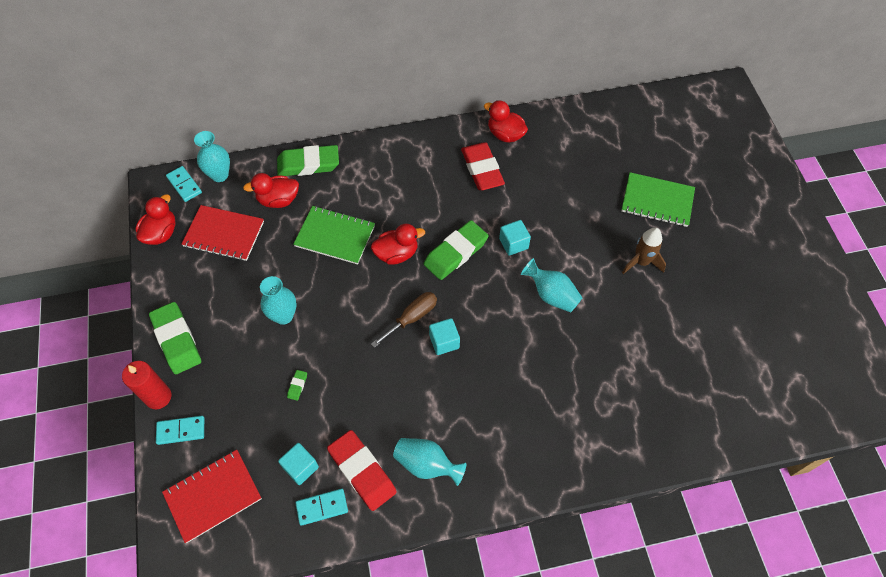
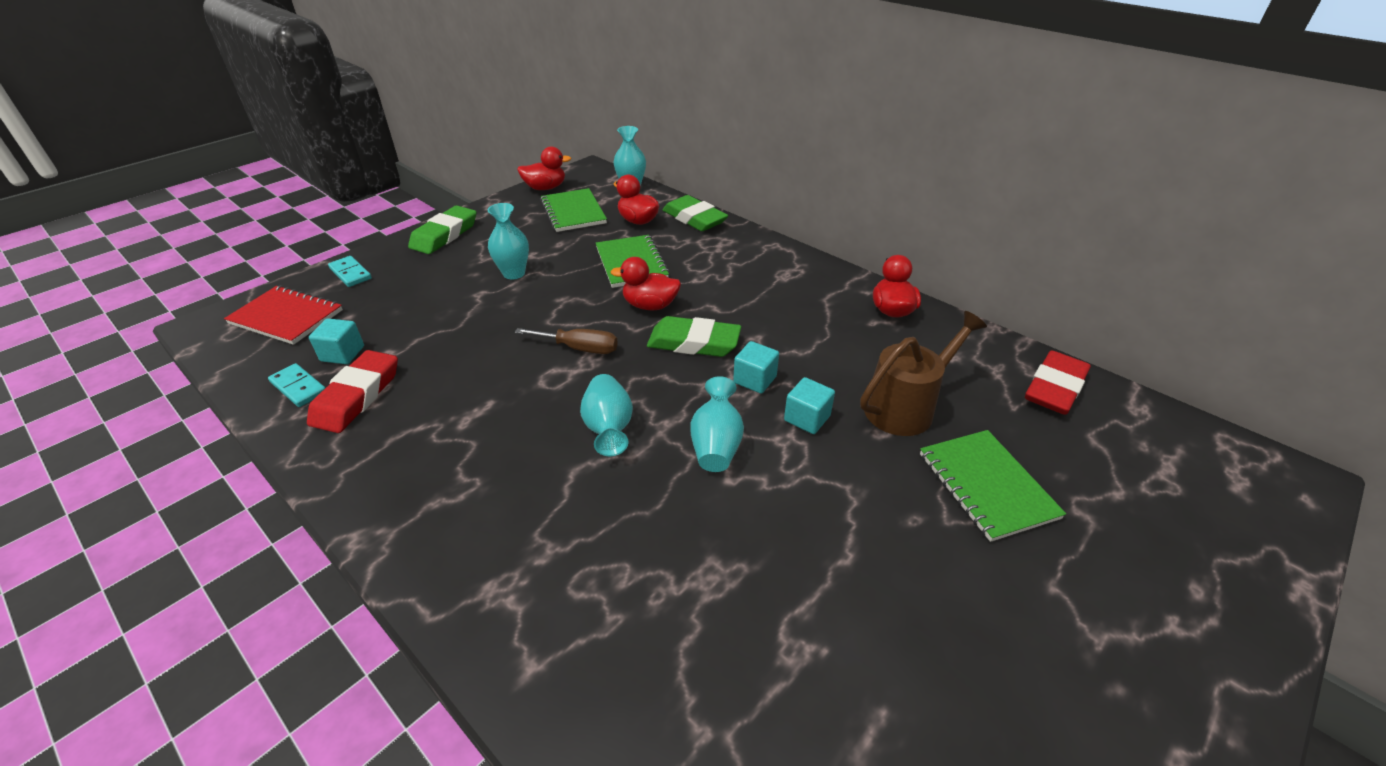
camera: 55 degrees right, 20 degrees down
(158, 397) = (380, 250): red candle -> none
(184, 185) = (603, 178): turquoise domino -> none
(224, 234) = (573, 212): red notebook -> green notebook
(297, 386) = (439, 313): green eraser -> none
(397, 254) = (650, 305): red duck -> red duck turned 150 degrees clockwise
(427, 465) = (390, 442): turquoise vase -> turquoise vase (608, 428)
(444, 342) = (568, 384): turquoise cube -> turquoise cube (807, 418)
(482, 169) = (824, 314): red eraser -> red eraser (1054, 388)
(586, 191) = (906, 406): none -> brown watering can
(641, 262) = (866, 514): brown rocket -> none

